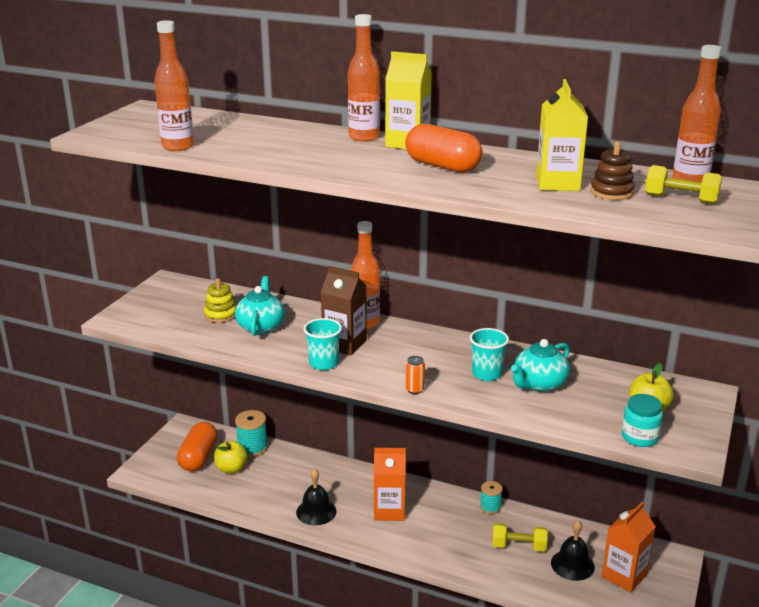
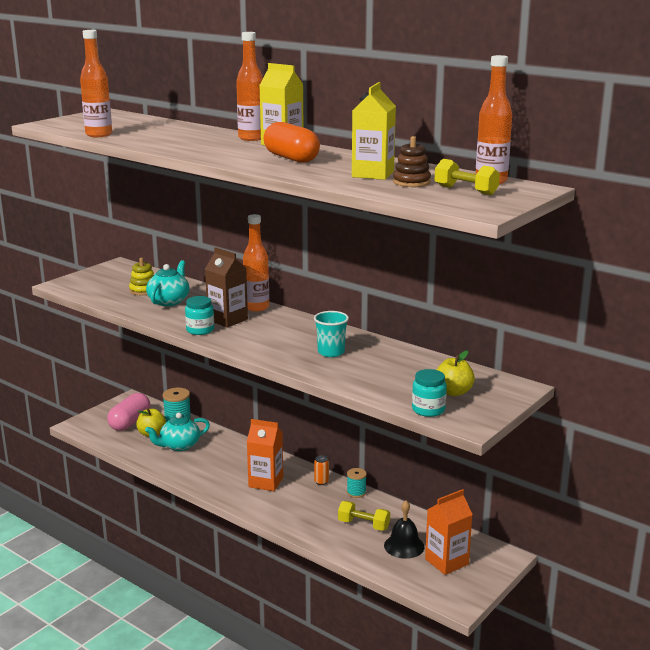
camera: 15 degrees right, 5 degrees down
(198, 457) = (130, 422): orange capsule -> pink capsule
(316, 511) = (203, 474): black bell -> none
(323, 363) = (200, 330): turquoise cup -> turquoise jar
(414, 390) = (260, 355): orange can -> orange can (321, 482)
(539, 384) = (371, 364): turquoise teapot -> turquoise teapot (179, 446)

